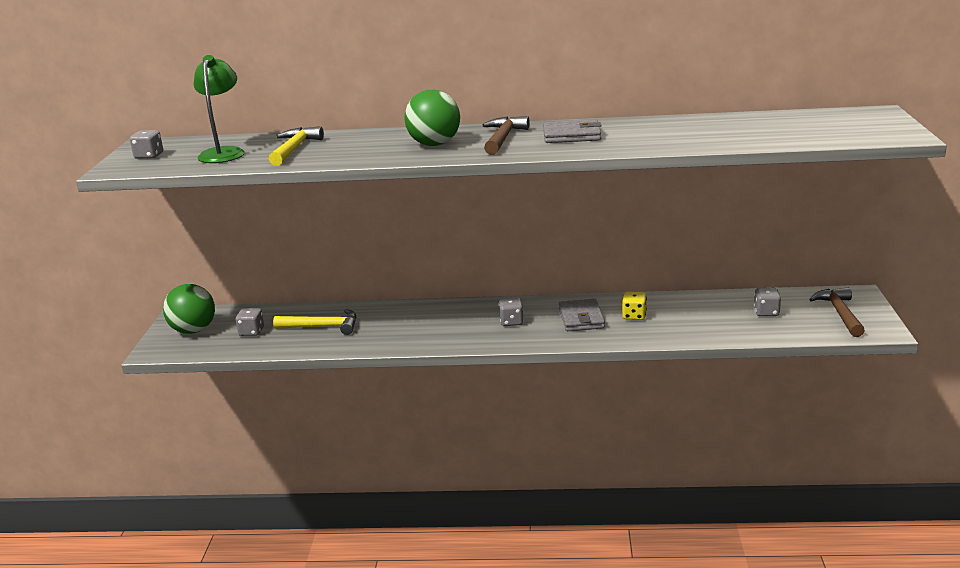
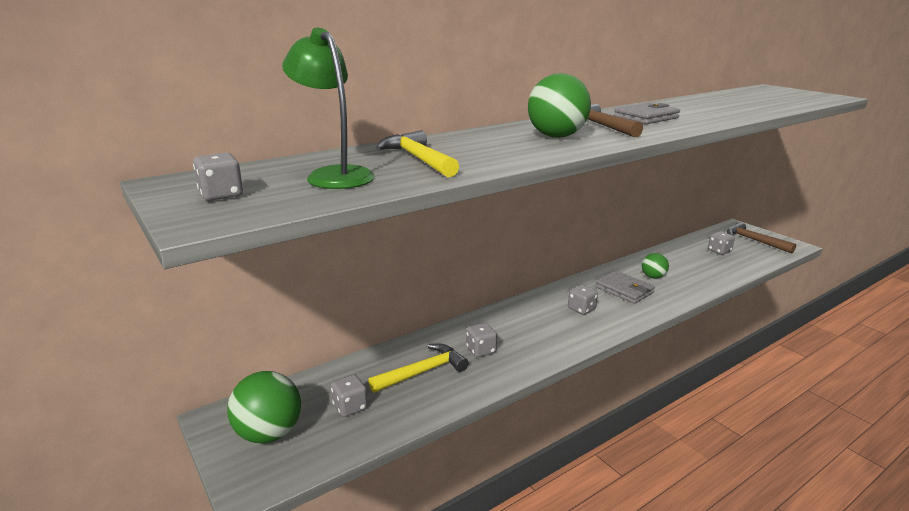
camera: 40 degrees left, 0 degrees up
(381, 326) = (481, 350): none -> grey dice
(634, 316) = (653, 277): yellow dice -> green ball

